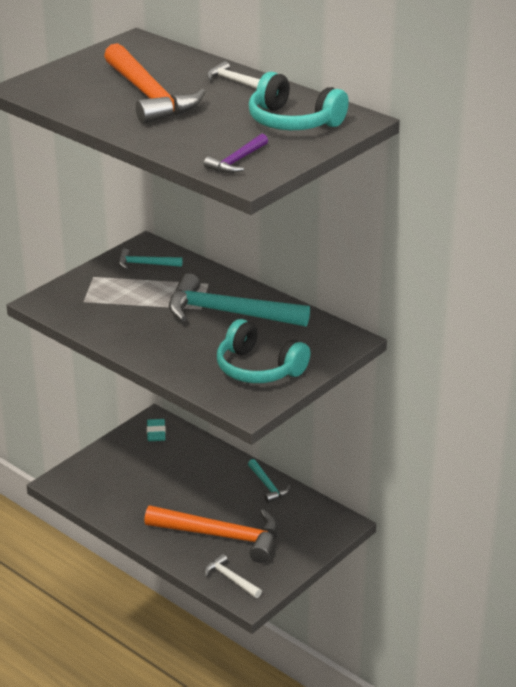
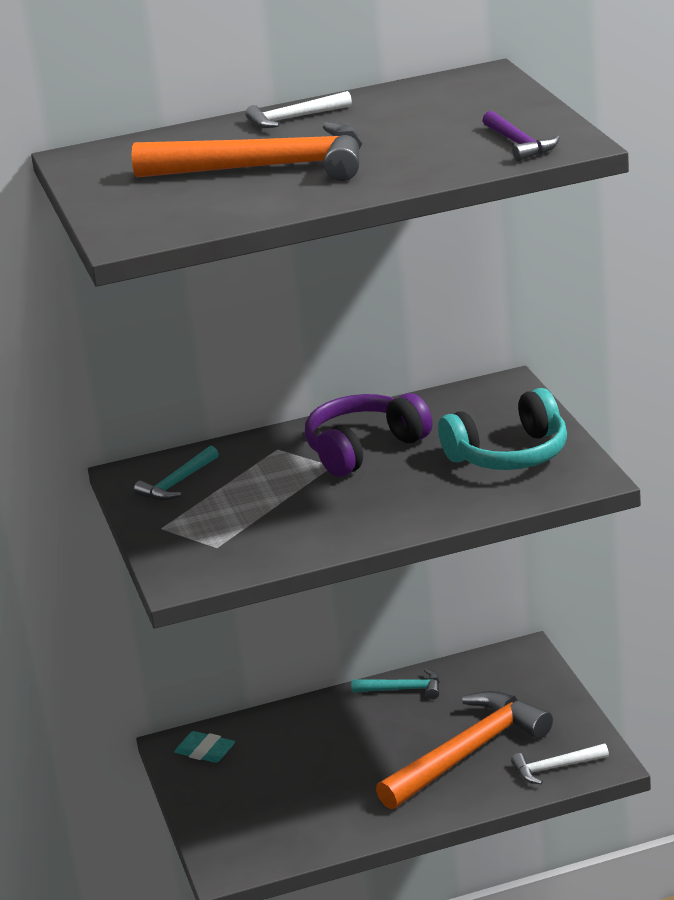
camera: 55 degrees left, 5 degrees down
(228, 313) = (364, 449): turquoise hammer -> purple headphones
(293, 122) = (449, 104): turquoise headphones -> none

